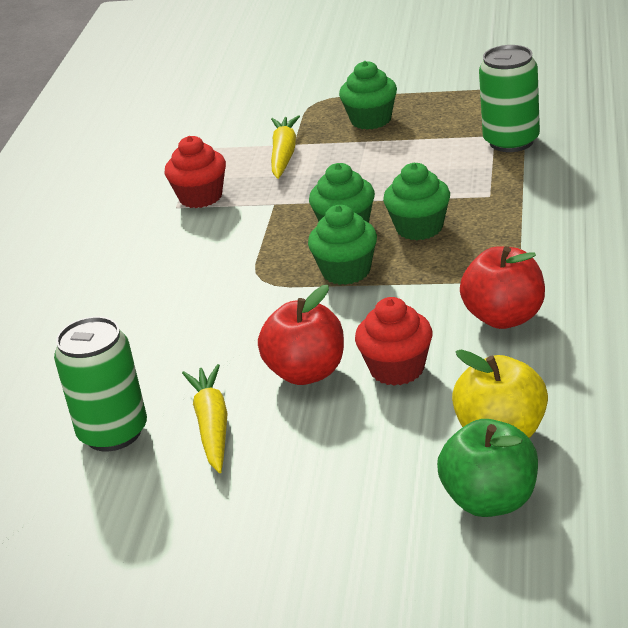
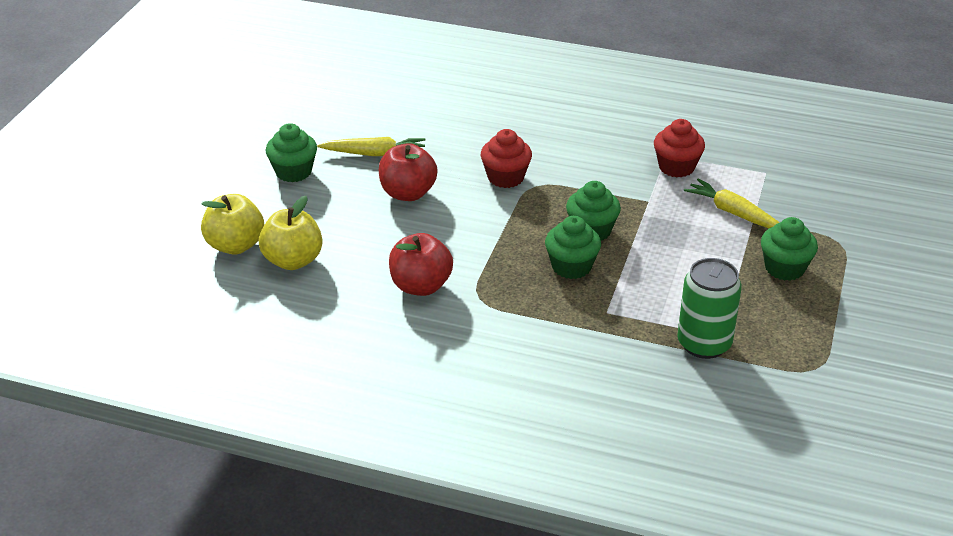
camera: 95 degrees right, 5 degrees up
(113, 433) = (391, 120): green can -> none
(284, 154) = (734, 213): yellow carrot -> yellow carrot turned 150 degrees counterclockwise
(346, 271) = (525, 223): green cupcake -> green cupcake (293, 172)
(397, 369) = (388, 230): red cupcake -> red cupcake (505, 177)
(490, 501) = (235, 245): green apple -> yellow apple

